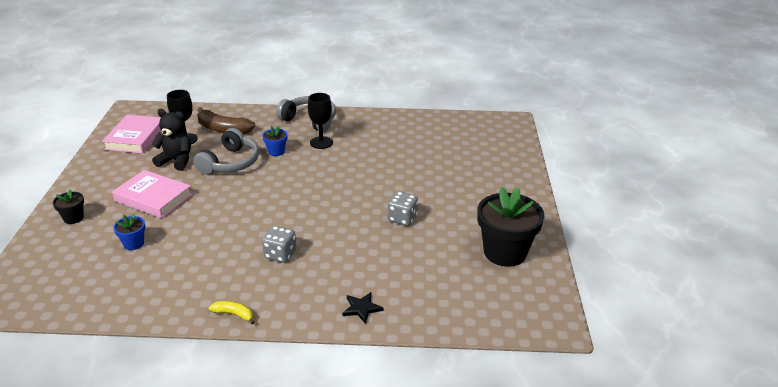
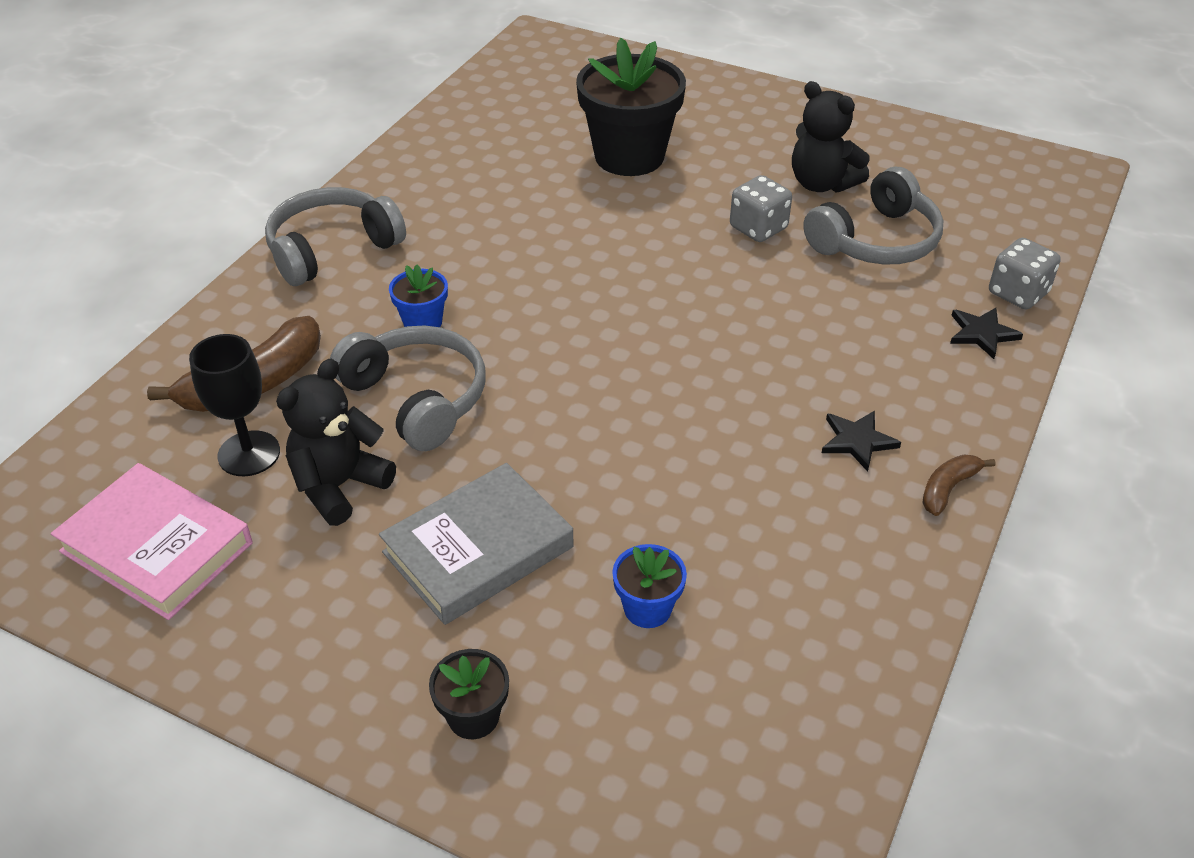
camera: 65 degrees left, 10 degrees up
(153, 198) = (478, 550): pink book -> grey book
(234, 314) = (948, 489): yellow banana -> brown banana
(255, 280) = (857, 441): none -> black star
(280, 254) = (794, 393): grey dice -> grey dice (1018, 293)
(321, 142) = (436, 255): black goblet -> none
(419, 258) = (876, 241): none -> grey headphones
(458, 230) = (821, 184): none -> black teddy bear
(505, 252) = (898, 160): black flower pot -> black flower pot (629, 156)

